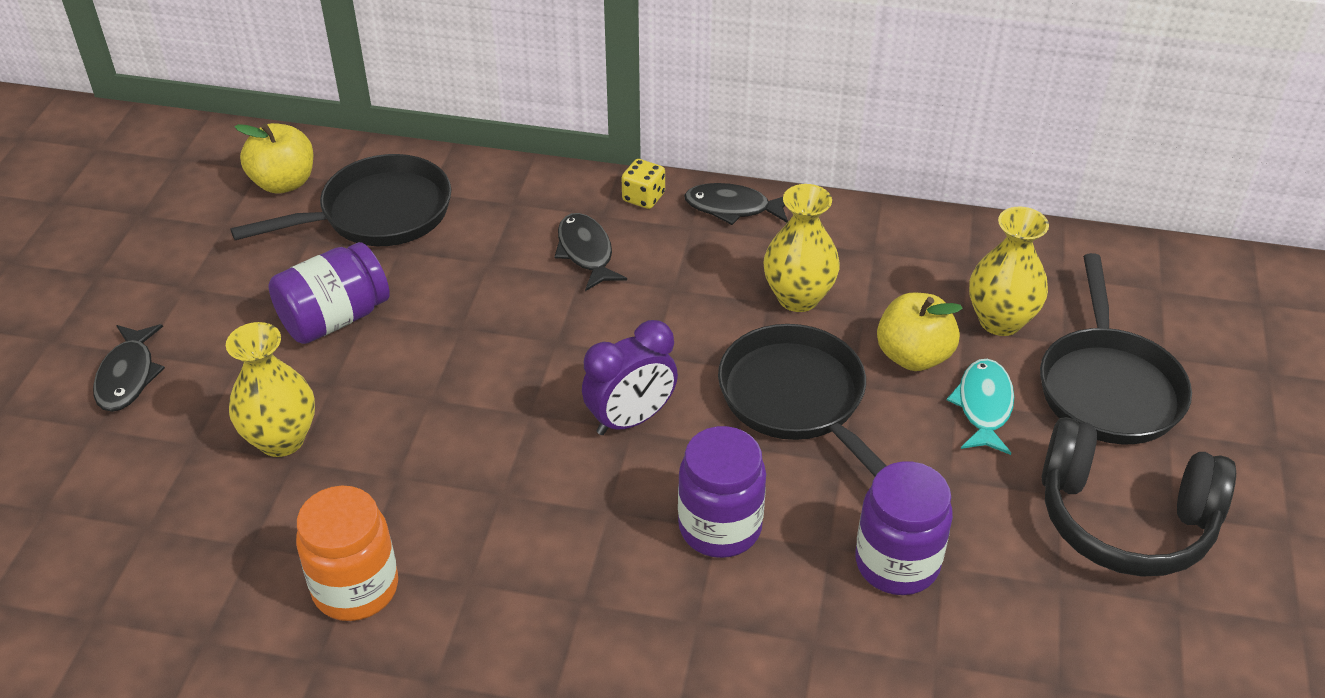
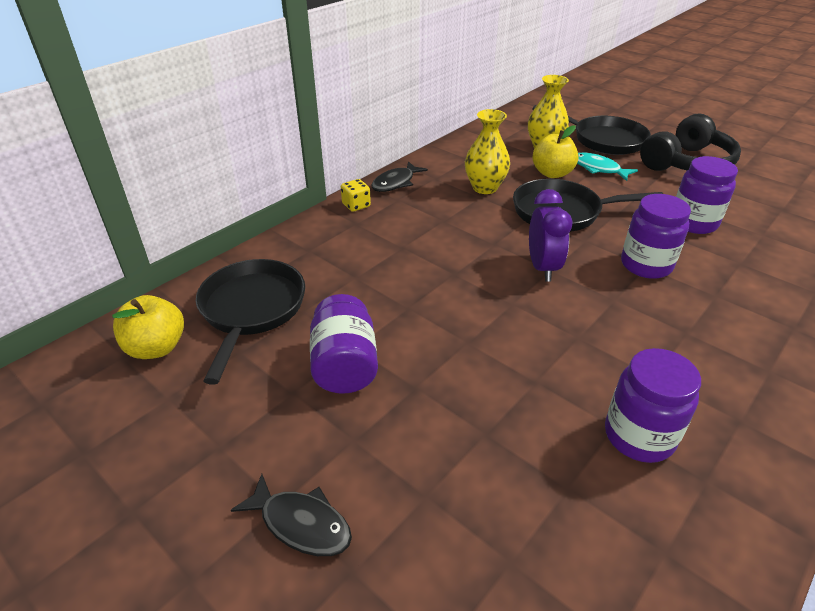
camera: 60 degrees left, 5 degrees down
(281, 439) = (457, 434): yellow vase -> none
(355, 588) = (639, 436): orange jar -> purple jar
(586, 252) = (384, 238): black fish -> none

